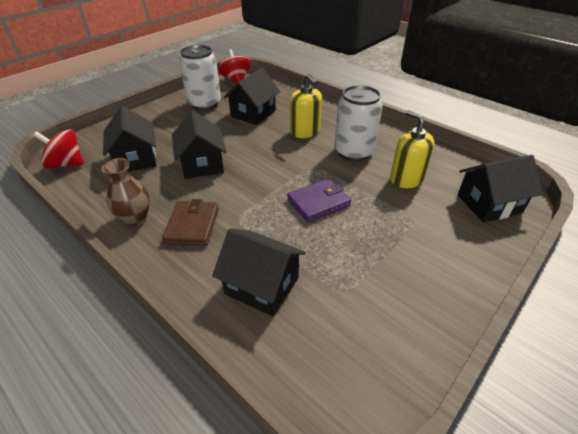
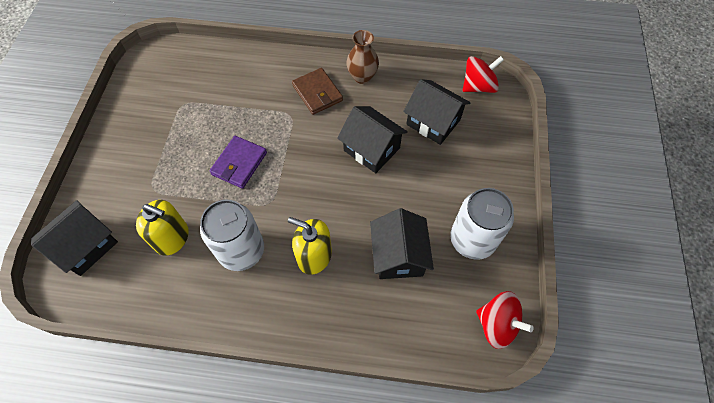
camera: 145 degrees right, 20 degrees up
(262, 285) = (236, 81): black house -> none

